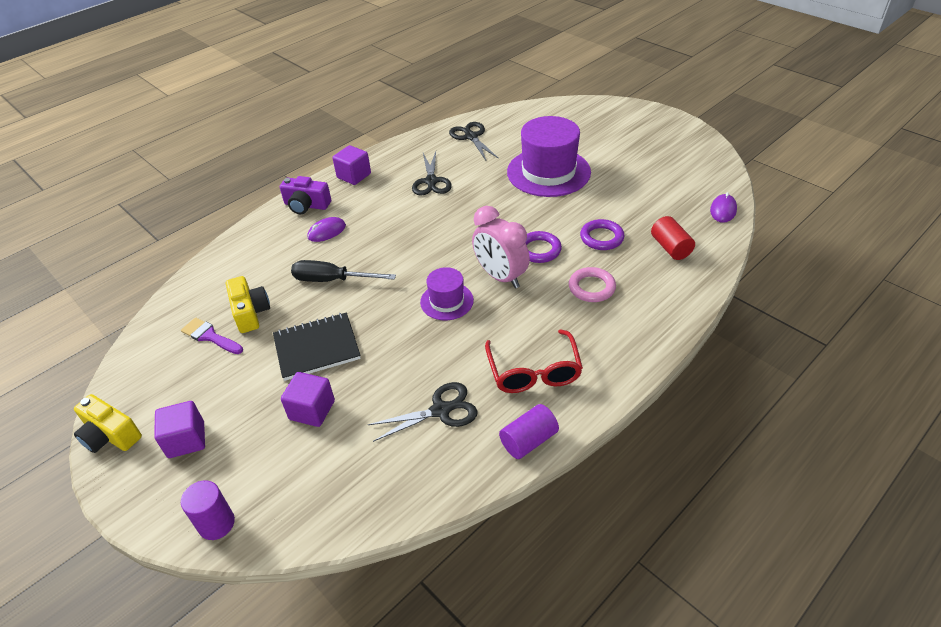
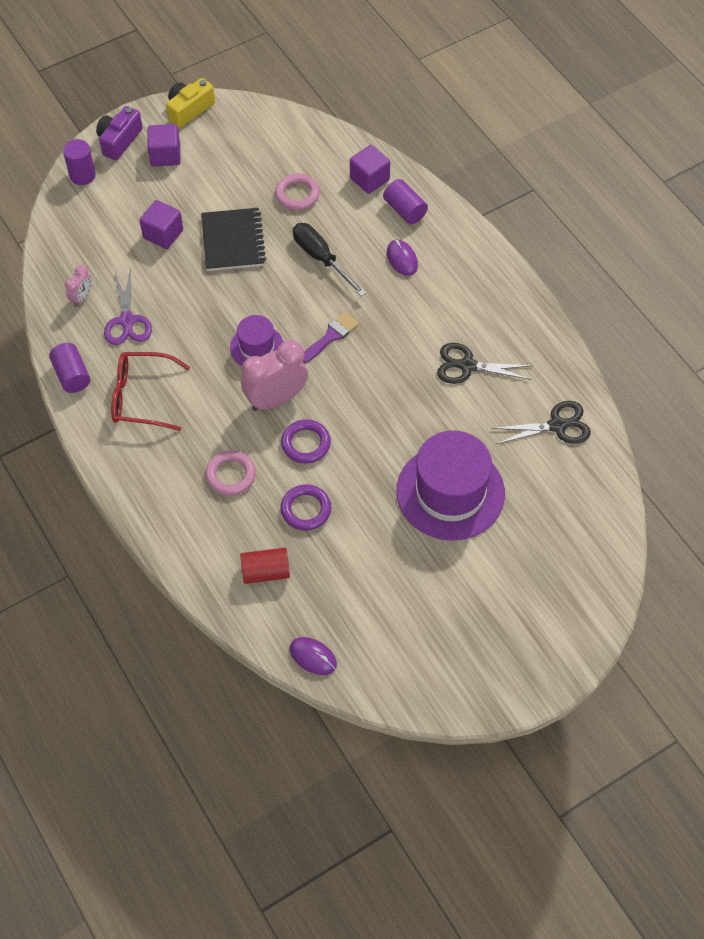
camera: 100 degrees right, 15 degrees up
(210, 336) = (276, 166): purple brush -> purple brush (331, 336)
(250, 312) = (297, 194): yellow camera -> pink ring
(269, 239) = (404, 210): none -> purple cylinder
(306, 205) = (455, 244): purple camera -> purple camera (119, 140)
(332, 280) = (321, 258): black screwdriver -> black screwdriver turned 60 degrees counterclockwise
(354, 176) = (502, 291): purple cube -> purple cube (369, 179)
(418, 464) = (82, 298): none -> pink clock
(440, 410) = (127, 321): black scissors -> purple scissors

